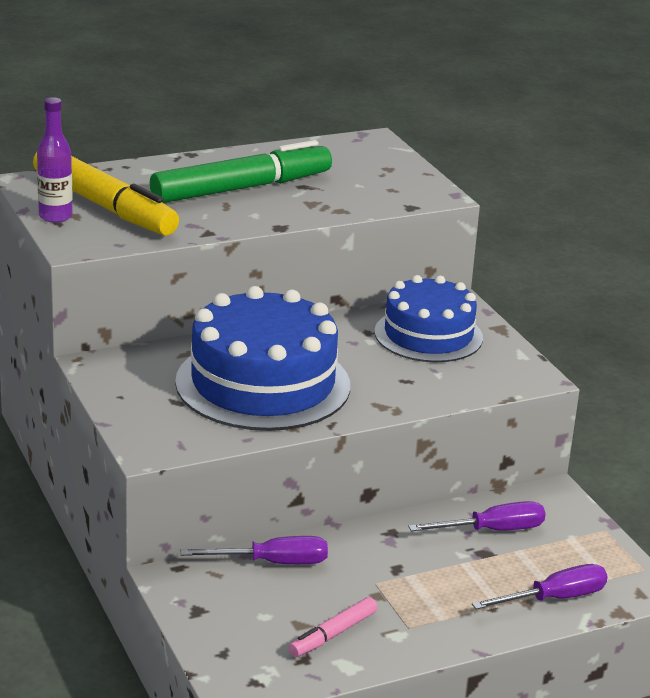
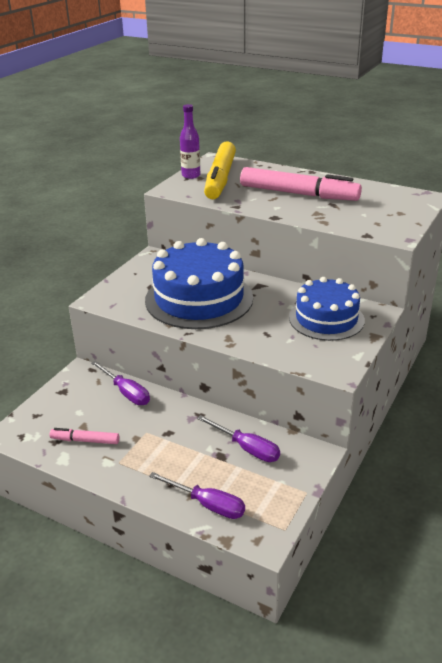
camera: 55 degrees right, 5 degrees up
(241, 188) = (298, 194): green marker -> pink marker

